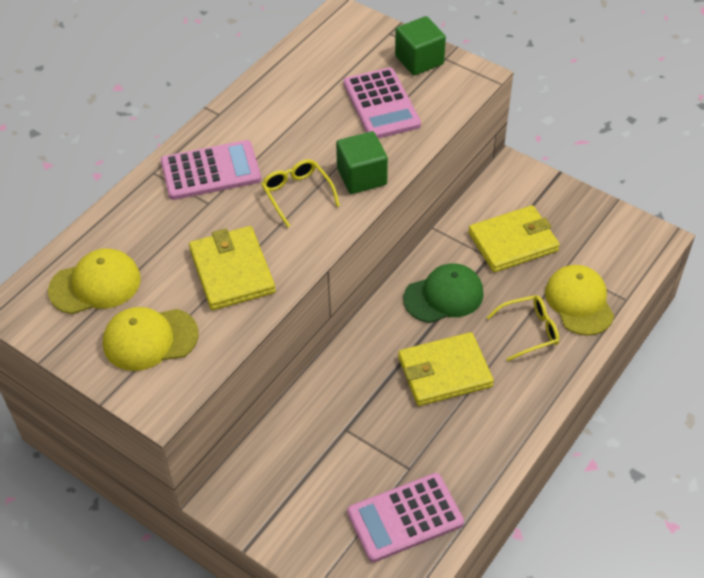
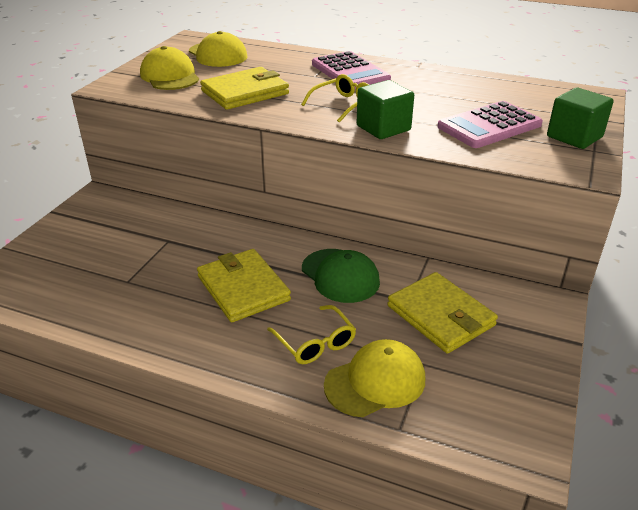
camera: 75 degrees right, 15 degrees down
(405, 518) = (72, 286): pink calculator -> none

